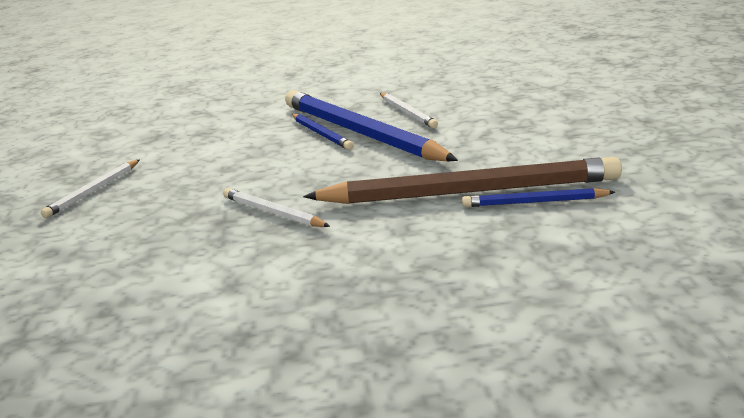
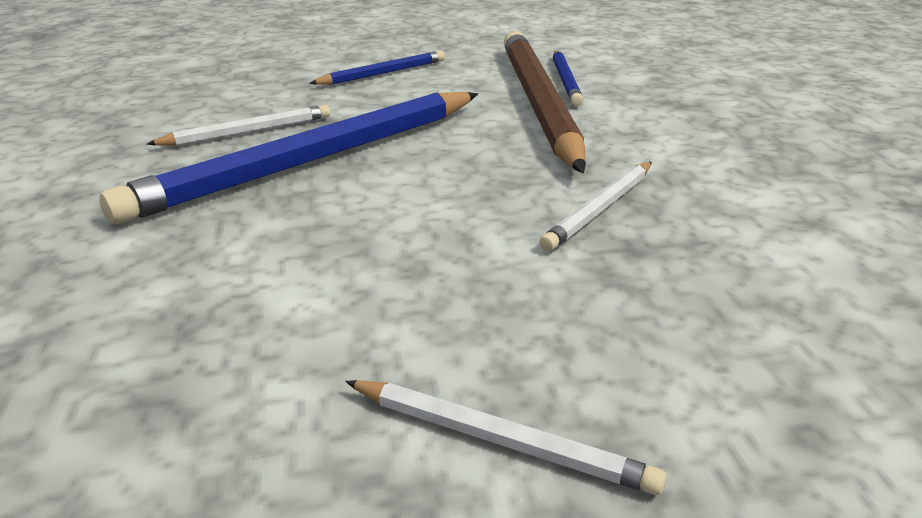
camera: 95 degrees left, 5 degrees up
(321, 134) = (294, 190): blue pencil -> blue pencil (382, 73)

